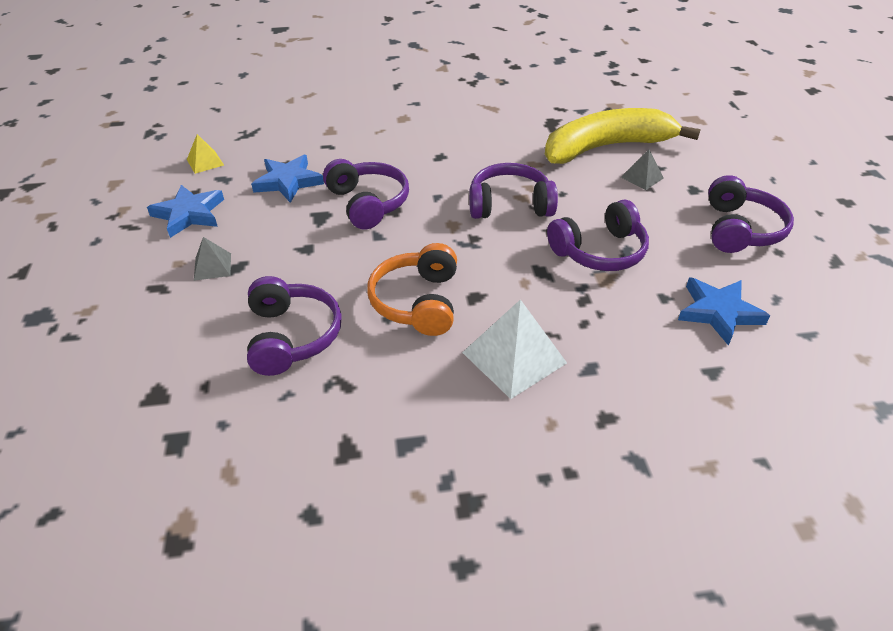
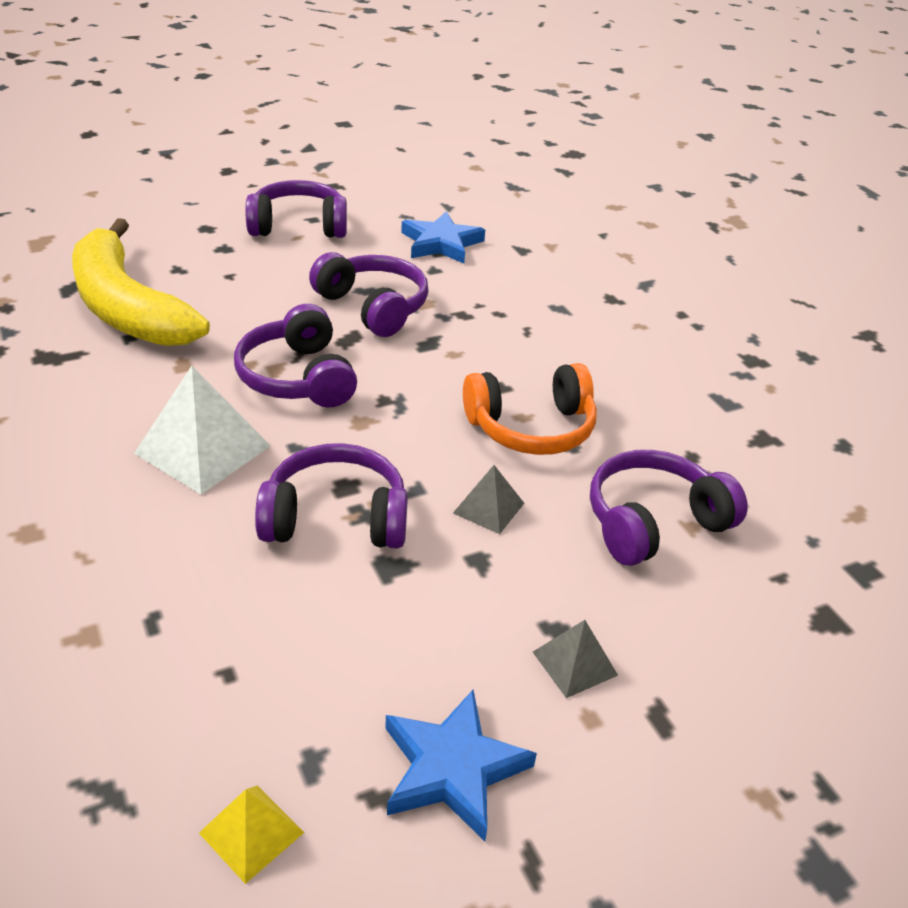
camera: 110 degrees left, 5 degrees down
(288, 181) = (297, 644): blue star -> none
(368, 203) = (336, 517): purple headphones -> purple headphones turned 45 degrees clockwise
(514, 357) = (574, 351): white pyramid -> white pyramid (203, 449)
(642, 177) = (204, 280): grey pyramid -> grey pyramid (488, 508)

